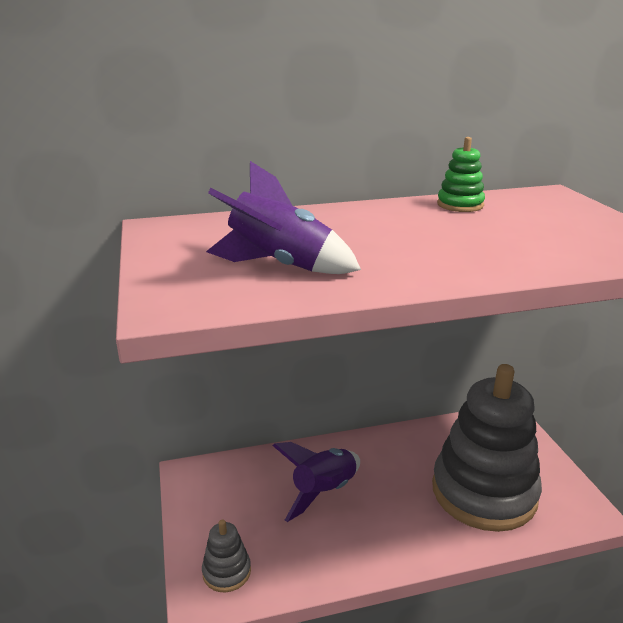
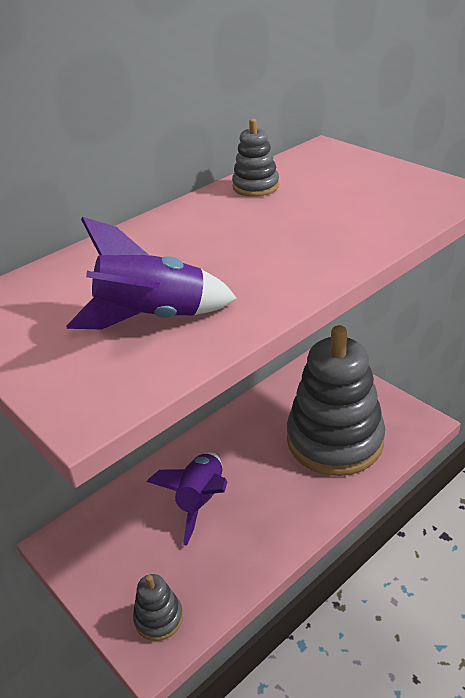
camera: 25 degrees left, 10 degrees up
(460, 205) = (256, 186): green stacking toy -> grey stacking toy

